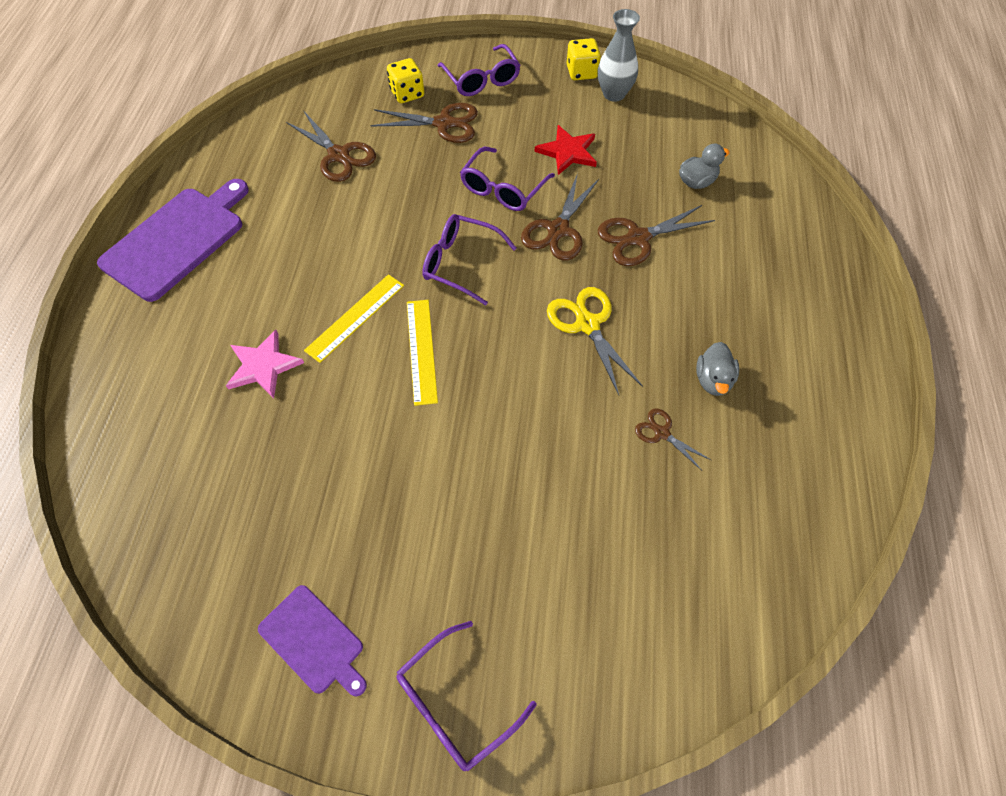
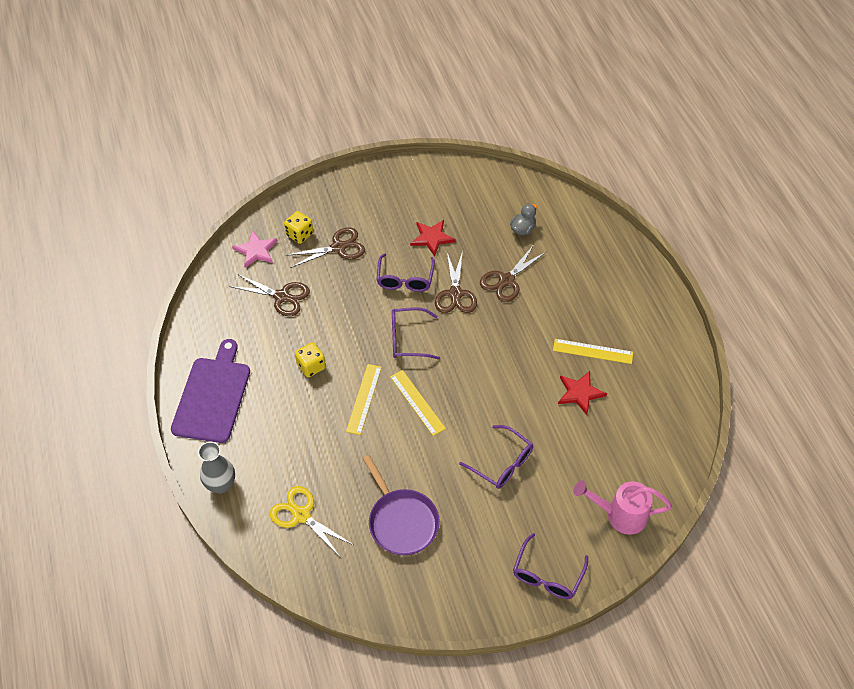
camera: 25 degrees left, 5 degrees down
(263, 366) = (327, 451): pink star -> pink star (256, 250)
(295, 510) = (401, 521): none -> purple pan
(313, 641) = (456, 580): purple cutting board -> none
(482, 80) = (345, 205): purple glasses -> purple glasses (502, 463)
(581, 72) = (409, 176): yellow dice -> yellow dice (311, 366)
(587, 324) = (505, 347): yellow scissors -> yellow scissors (301, 515)
(614, 94) = (439, 185): grey vase -> grey vase (221, 485)
(627, 657) = (620, 515): none -> pink watering can
(662, 433) = (580, 393): brown scissors -> red star
(713, 380) = (593, 351): grey duck -> yellow ruler

